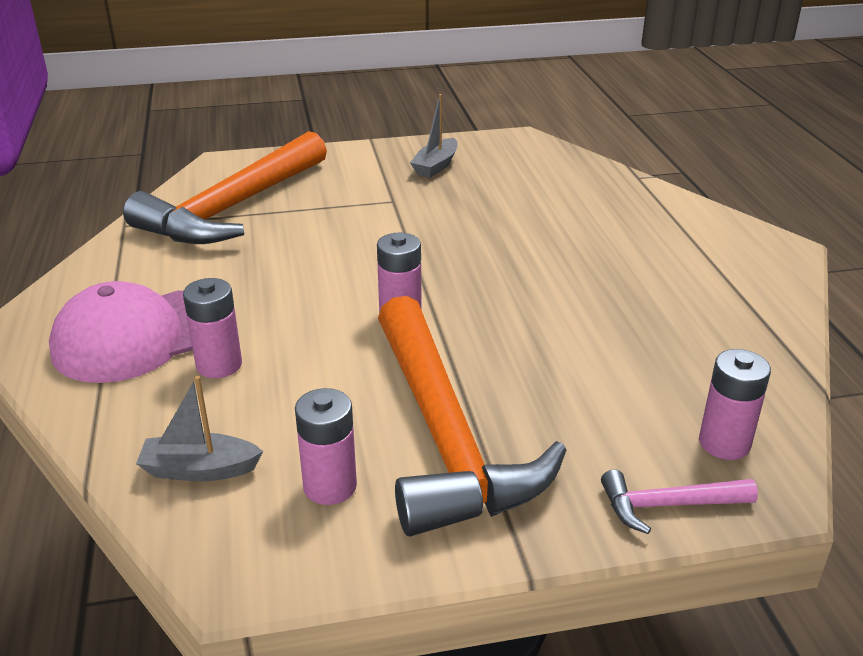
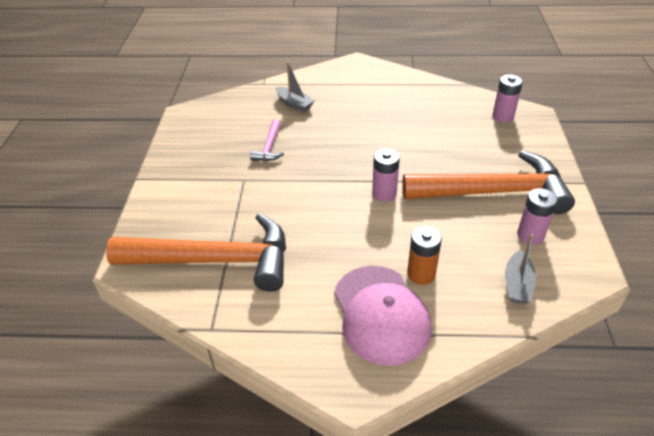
camera: 75 degrees left, 10 degrees up
(219, 365) = (421, 274): pink battery -> orange battery
(234, 208) = (214, 260): orange hammer -> orange hammer turned 45 degrees counterclockwise
(435, 166) = (203, 154): grey boat -> grey boat (294, 104)
(668, 505) = (541, 139): pink hammer -> pink hammer (269, 147)

